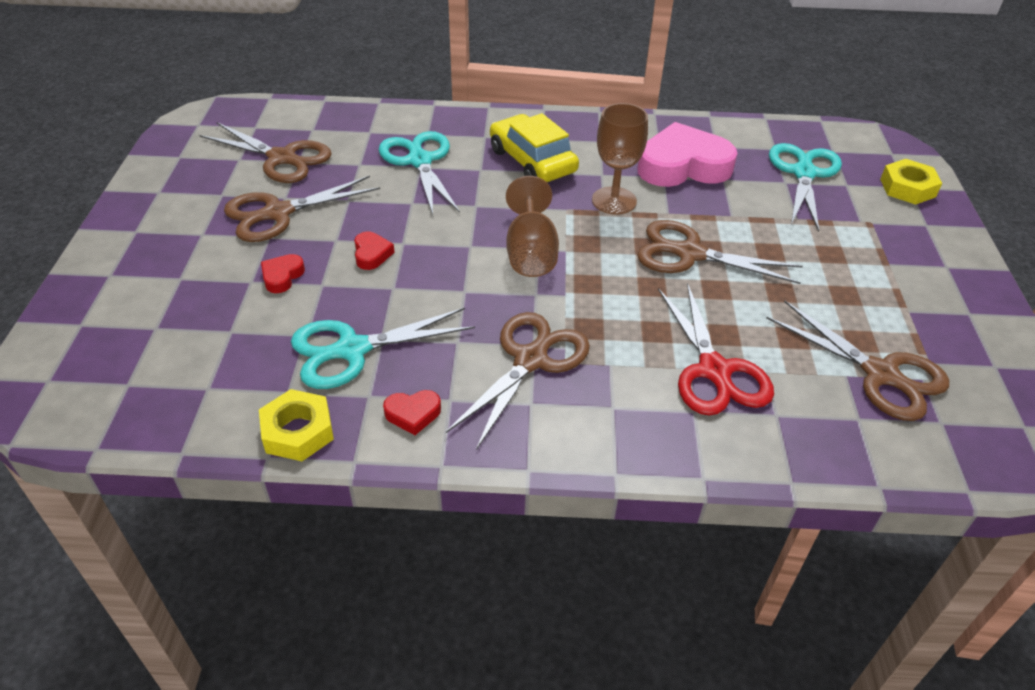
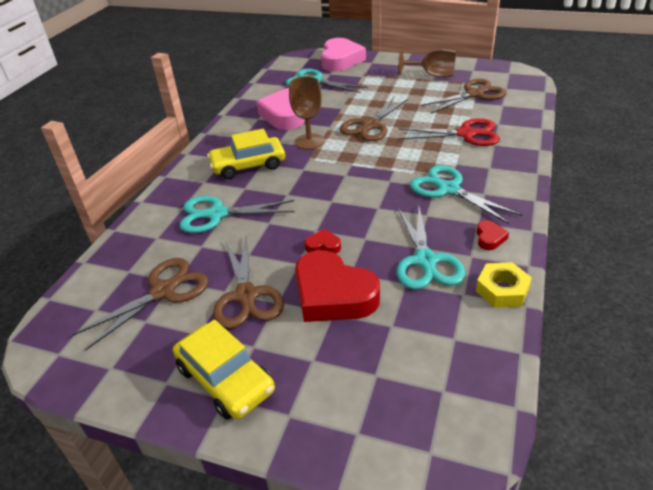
camera: 70 degrees left, 5 degrees down
(159, 226) = (226, 379): none -> yellow car
(282, 276) = (333, 294): red heart -> red heart, size x2.34
(530, 360) = (448, 189): brown scissors -> turquoise scissors
(531, 253) = (349, 178): brown goblet -> brown goblet (432, 75)
(907, 188) = (340, 60): yellow nut -> pink heart

